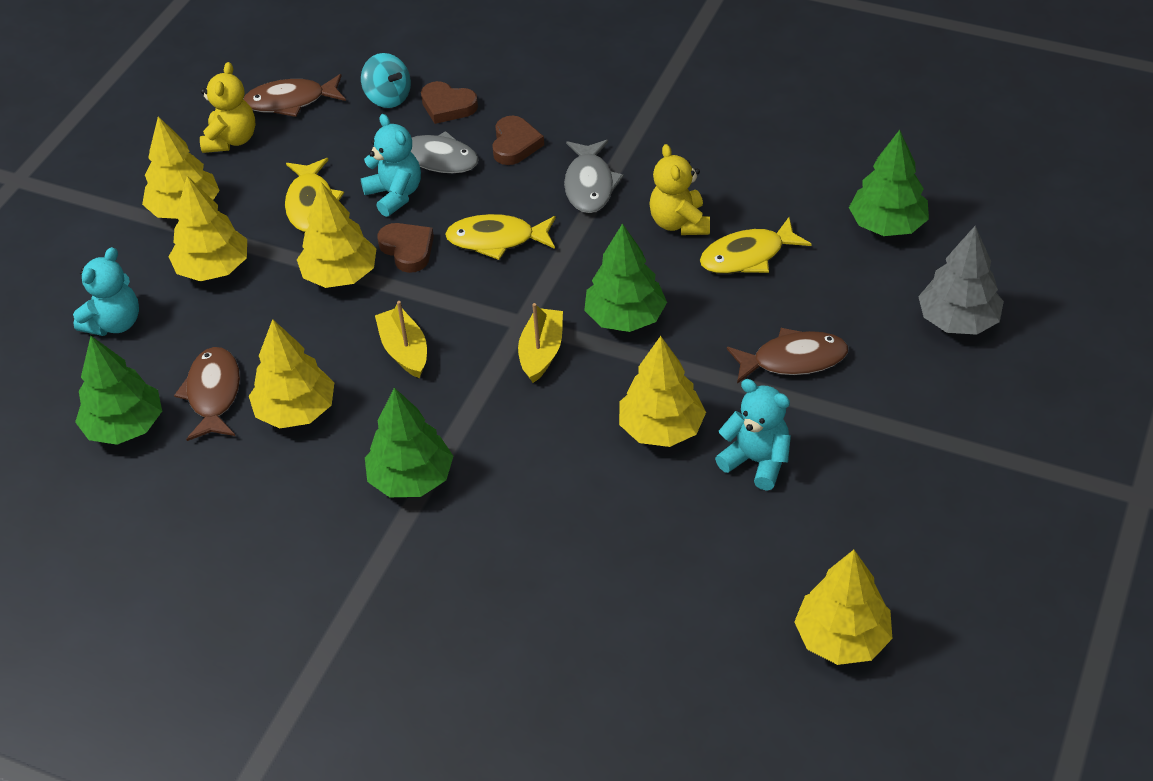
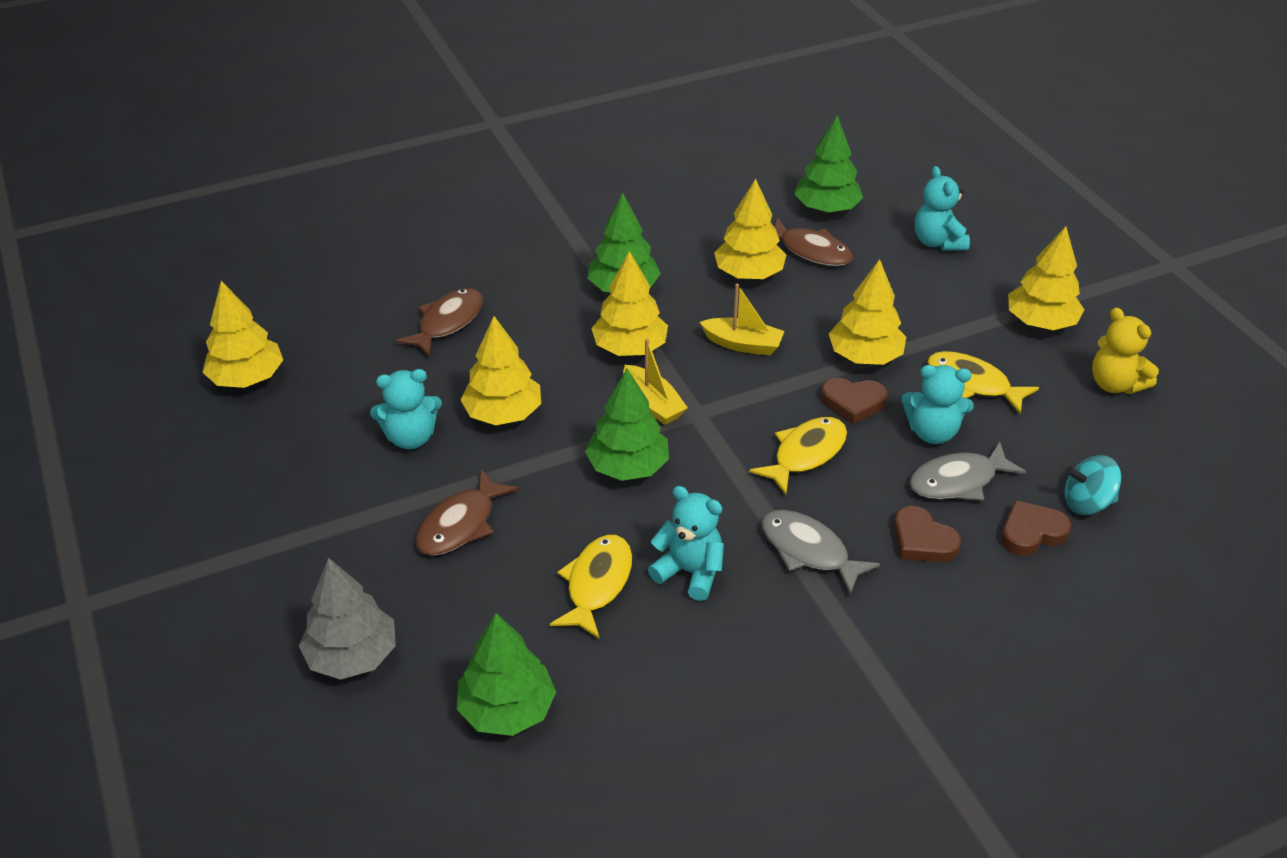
camera: 130 degrees right, 5 degrees down
(213, 268) = (947, 304): yellow tree -> yellow tree (630, 348)
(291, 101) = (1142, 442): brown fish -> brown fish (447, 322)
(679, 223) = (690, 572): yellow teddy bear -> turquoise teddy bear

